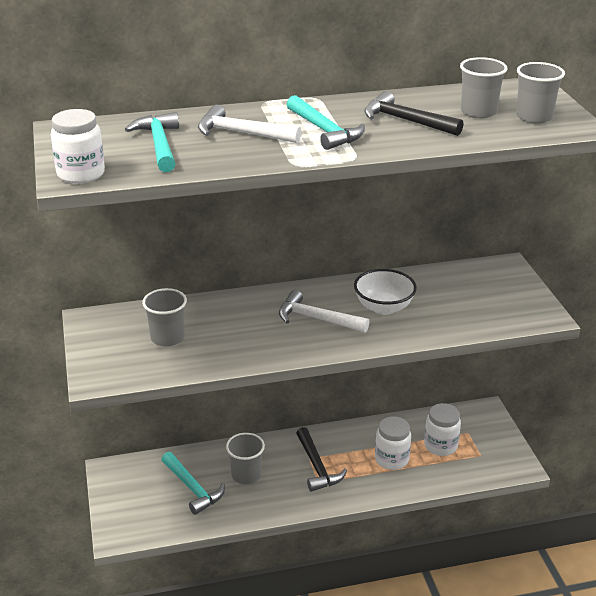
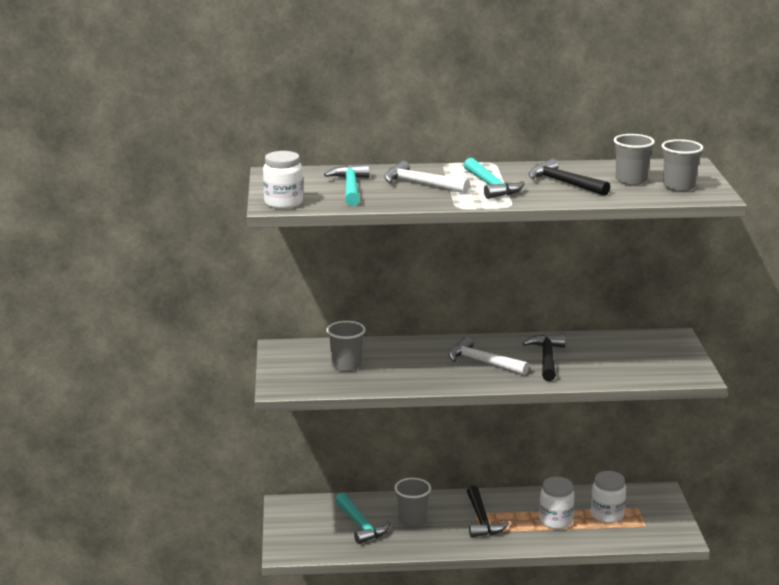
camera: 10 degrees right, 10 degrees down
(383, 307) = (547, 358): white bowl -> black hammer

